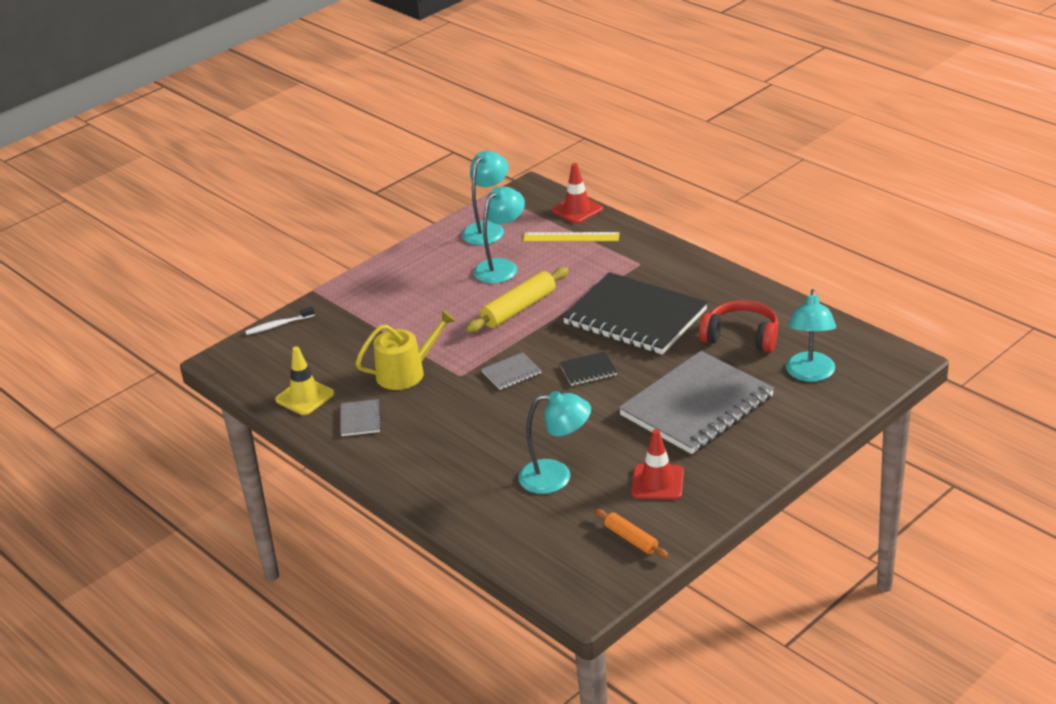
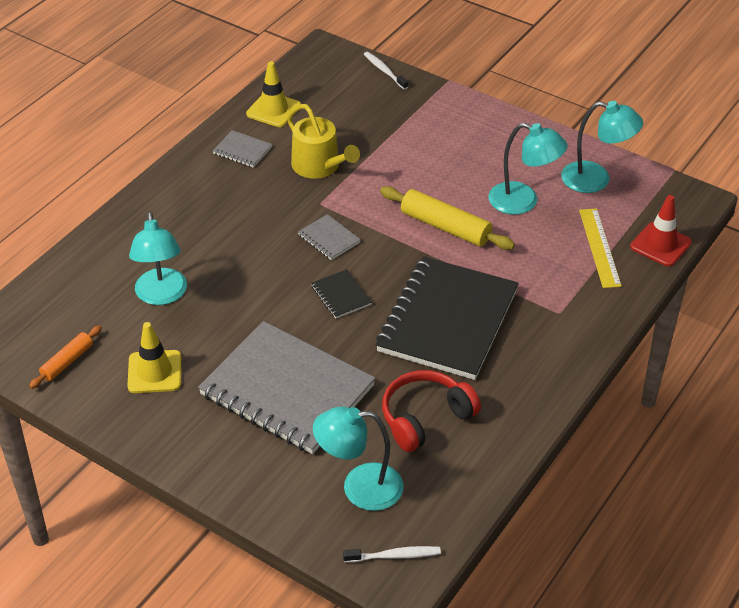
camera: 75 degrees right, 10 degrees up
(360, 419) = (242, 150): grey notebook -> grey notebook turned 45 degrees clockwise
(657, 482) = (154, 372): red traffic cone -> yellow traffic cone
(741, 337) = (425, 418): red headphones -> red headphones turned 135 degrees counterclockwise
(879, 362) = (394, 556): none -> white toothbrush

